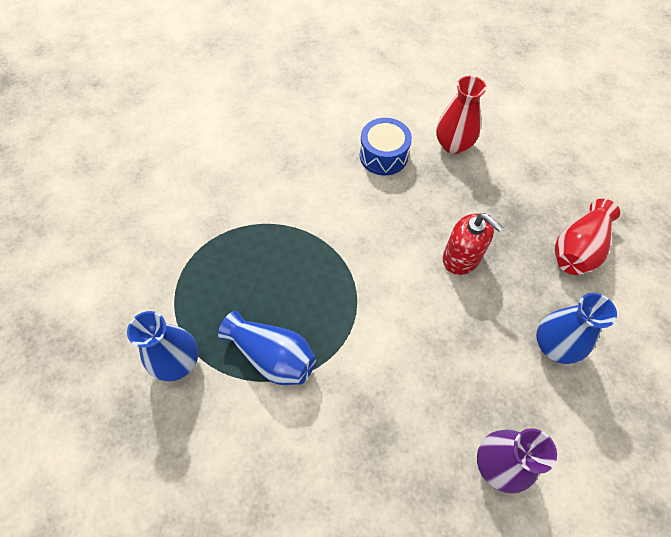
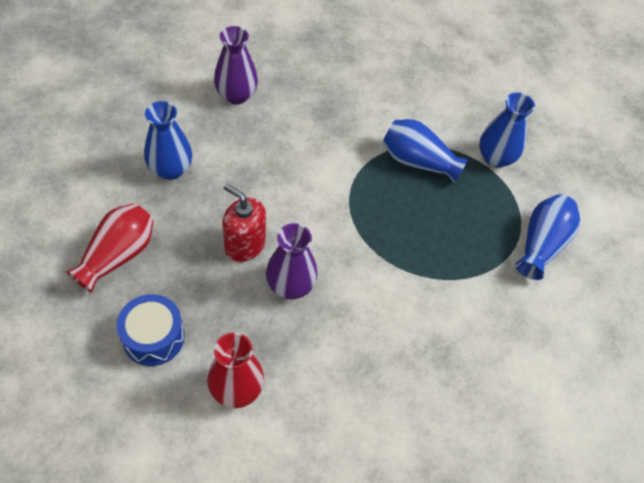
camera: 170 degrees right, 5 degrees down
(166, 255) = (541, 244): none -> blue vase
(383, 155) = (327, 369): blue drum -> blue drum (153, 337)
(415, 219) = (290, 286): none -> purple vase

